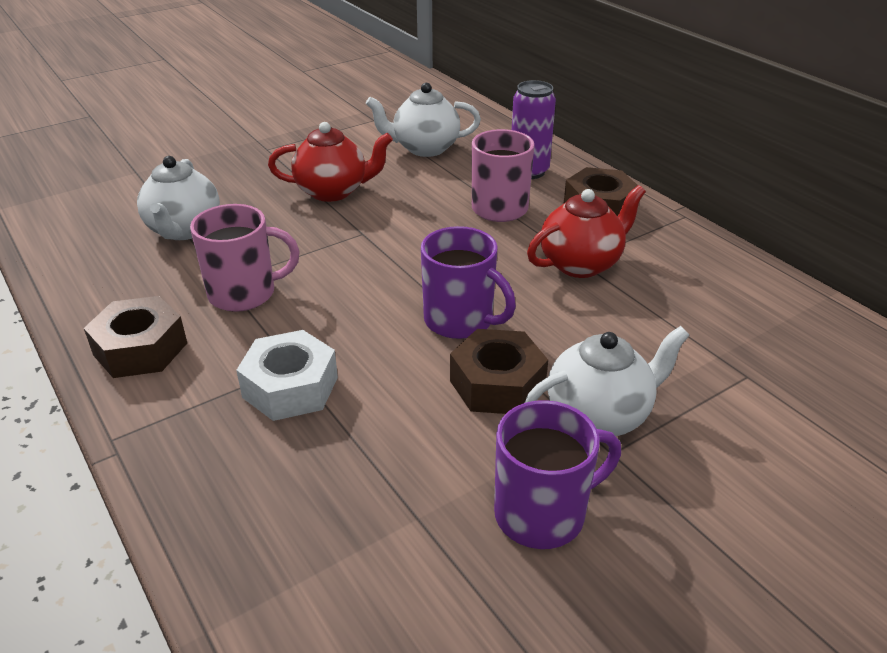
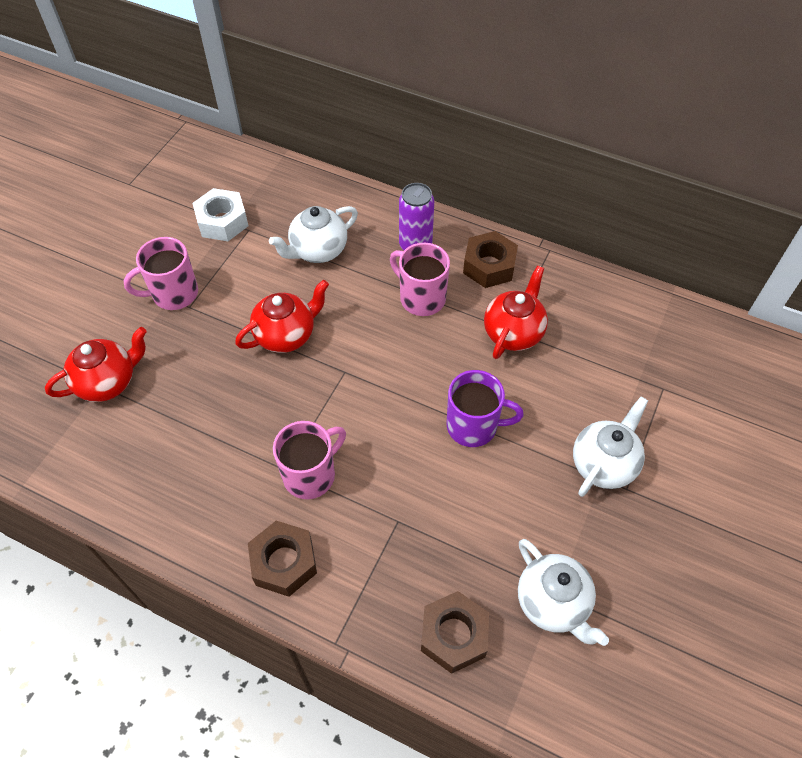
camera: 30 degrees left, 20 degrees up
(144, 171) = (108, 382): none -> red teapot
(184, 230) = (206, 433): white teapot -> white teapot (553, 603)
(263, 138) = (174, 294): none -> pink mug
(290, 387) = (411, 540): white nut -> white nut (222, 221)
(497, 384) = (532, 469): brown nut -> brown nut (453, 635)
(542, 514) = (618, 553): purple mug -> none

